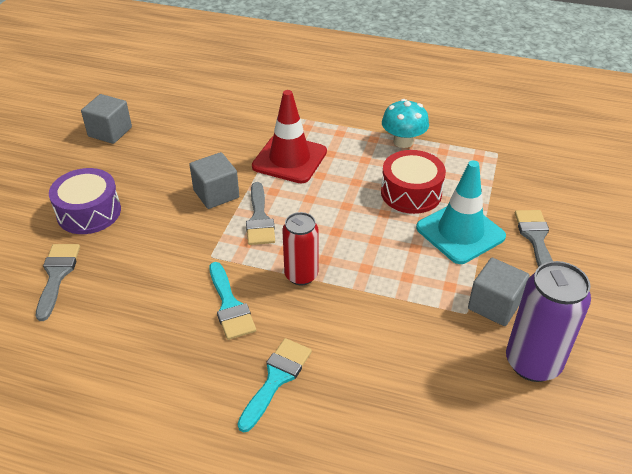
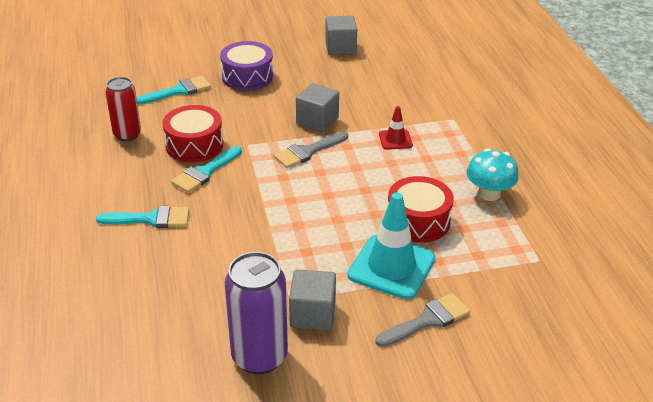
camera: 60 degrees right, 5 degrees down
(57, 275) = (178, 91): grey brush -> turquoise brush
(174, 297) = (194, 145): none -> red drum
(289, 159) = (395, 140): red traffic cone -> red traffic cone, size x0.51
(301, 275) = (262, 194): red can -> red can (127, 135)

